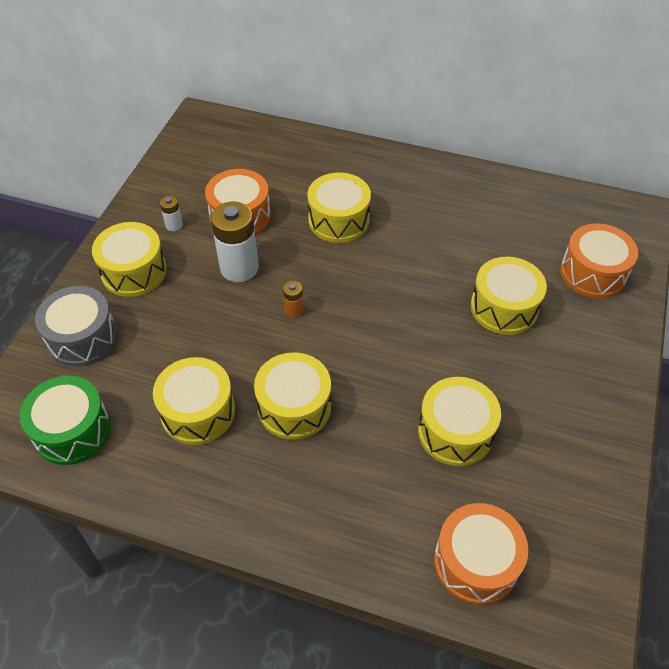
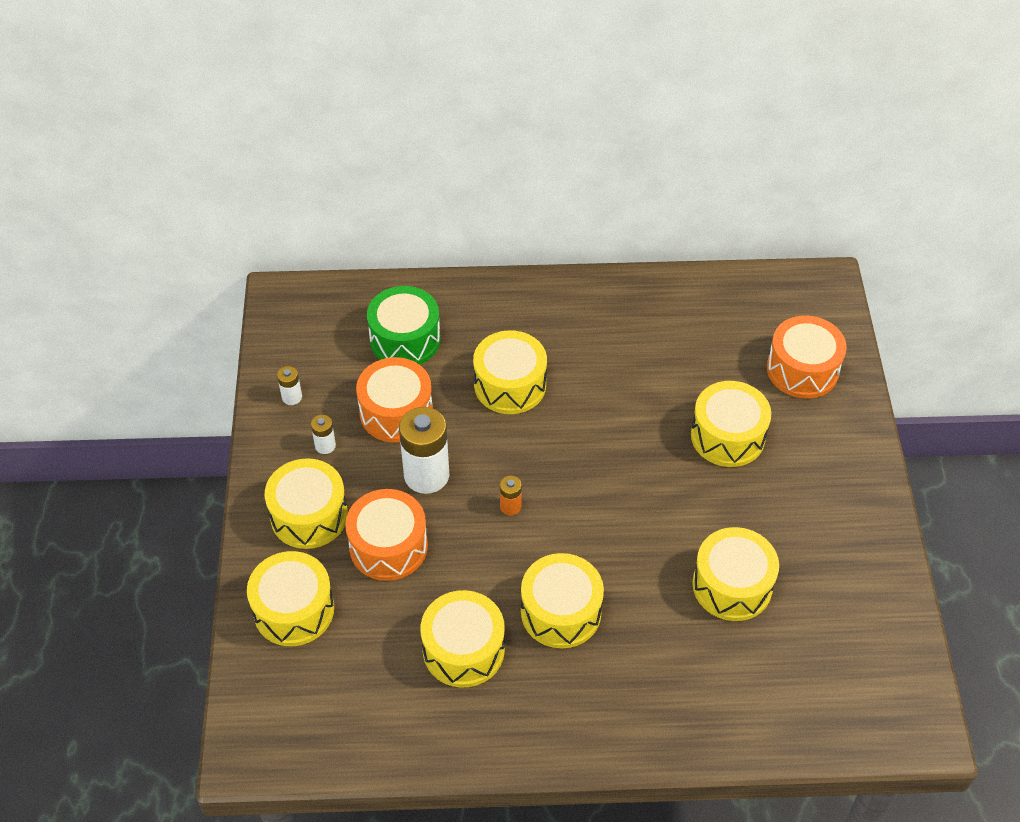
camera: 20 degrees left, 0 degrees up
(72, 431) = (340, 713): green drum -> green drum (405, 339)
(83, 338) = (294, 610): grey drum -> yellow drum
(168, 185) = (292, 397): none -> white battery
(475, 562) = (801, 706): orange drum -> orange drum (388, 546)

